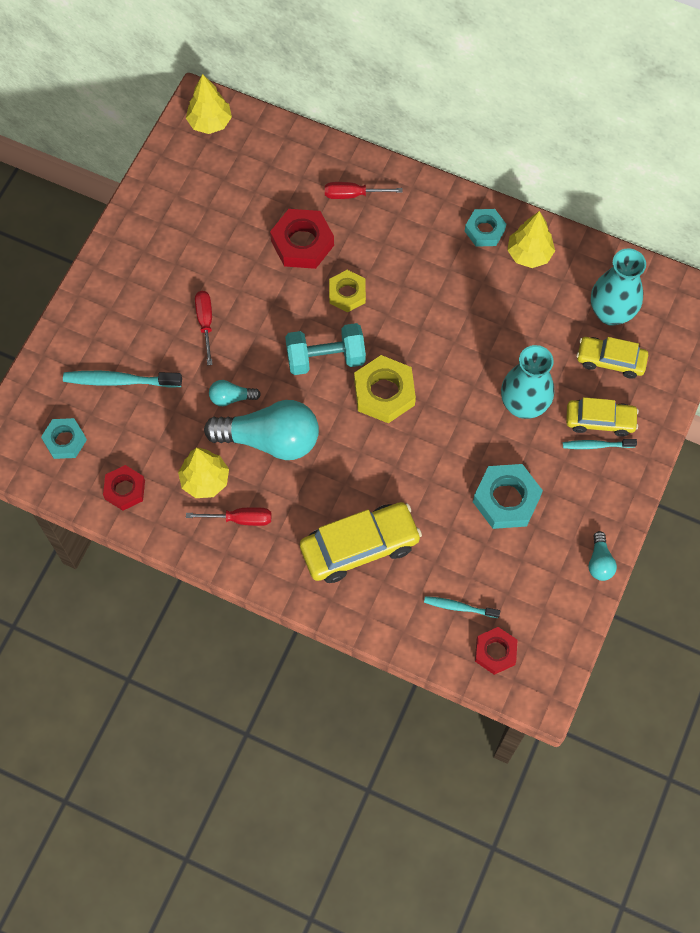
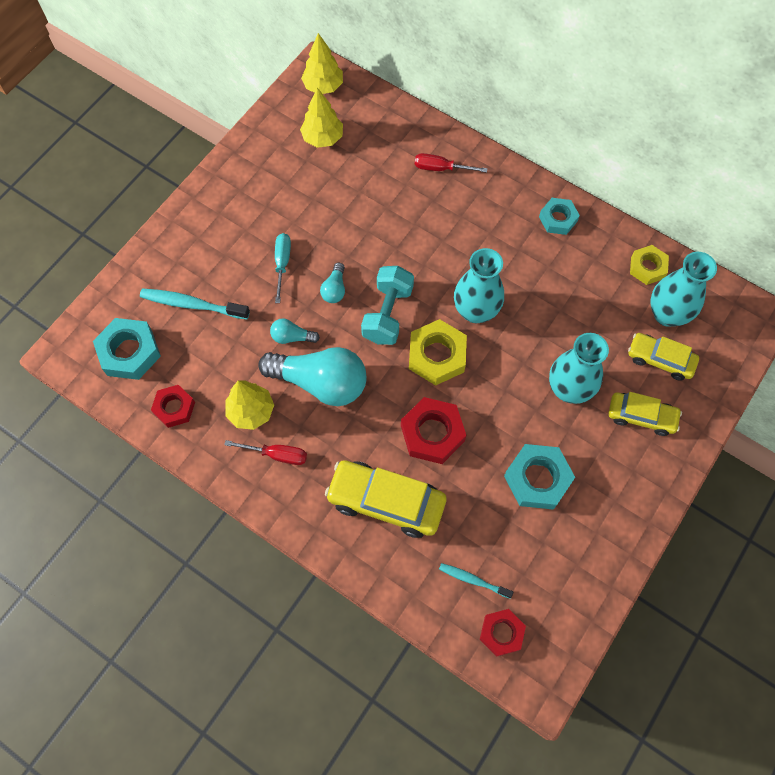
camera: 10 degrees right, 0 degrees up
(65, 440) = (129, 352): turquoise nut -> turquoise nut, size x1.55
(205, 323) = (282, 264): red screwdriver -> turquoise screwdriver
(302, 243) = (386, 205): red nut -> red nut (432, 433)
(325, 358) = (387, 314): turquoise dumbbell -> turquoise dumbbell turned 75 degrees counterclockwise
(347, 293) = (419, 257): yellow nut -> yellow nut (647, 267)
(359, 547) = (386, 502): yellow car -> yellow car turned 150 degrees counterclockwise
(416, 340) = (475, 311): none -> turquoise vase
(529, 254) = (596, 247): yellow tree -> yellow tree (323, 138)
(596, 445) = (634, 440): turquoise toothbrush -> none
(599, 562) = (620, 558): turquoise light bulb -> turquoise light bulb (334, 289)

